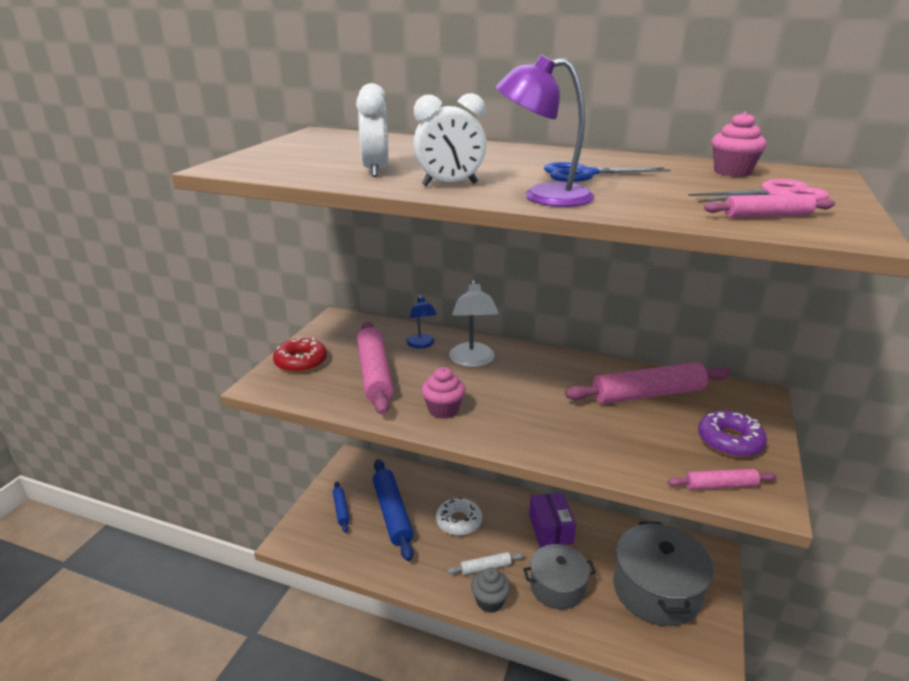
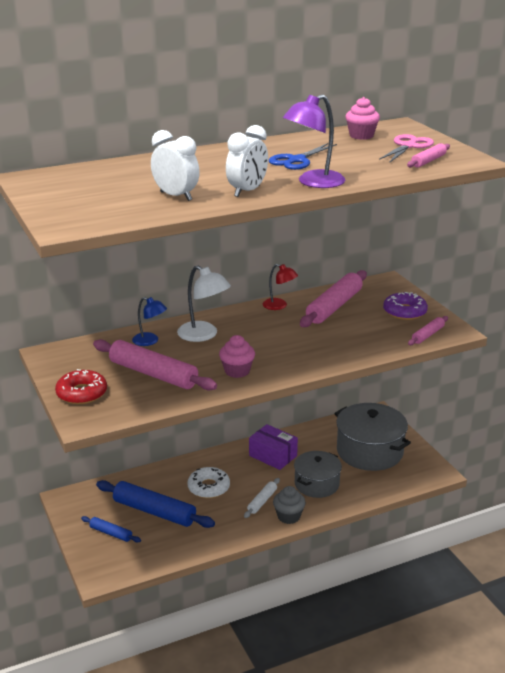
camera: 45 degrees left, 0 degrees up
(588, 367) = (279, 306): none -> red lamp

